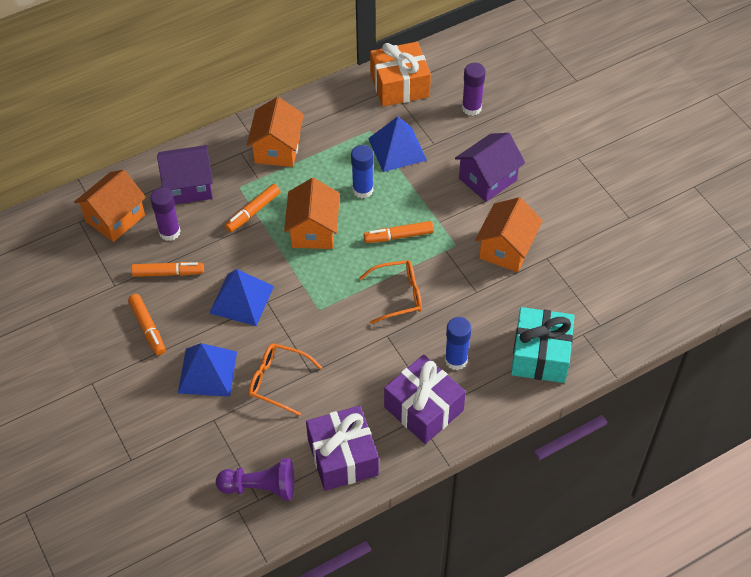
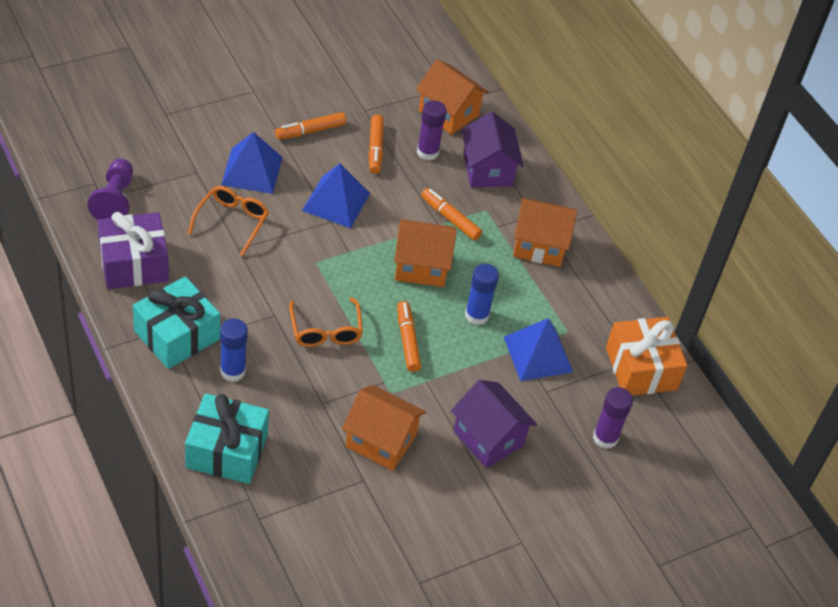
camera: 85 degrees right, 5 degrees down
(423, 408) = (177, 335): purple gift -> turquoise gift

